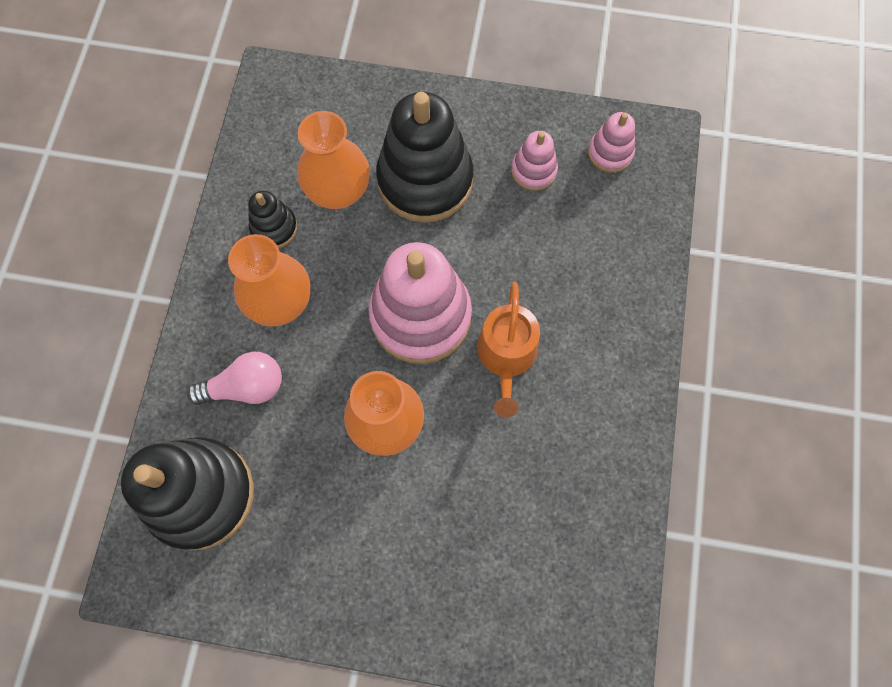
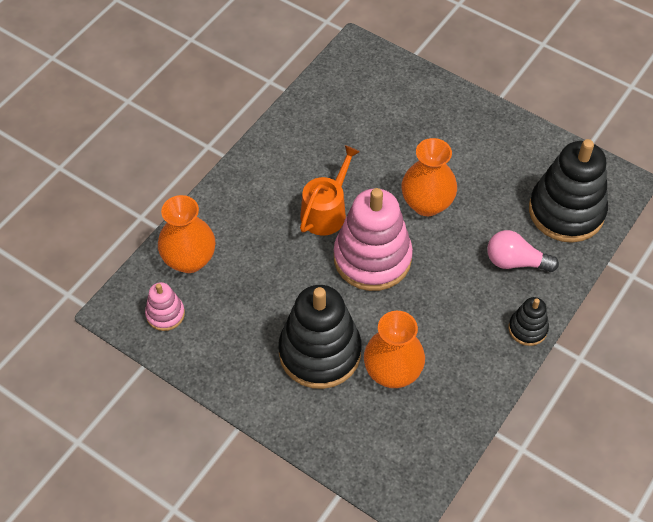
camera: 155 degrees left, 15 degrees down
(274, 228) = (455, 364): black stacking toy -> black stacking toy (527, 329)
(280, 302) = (470, 307): orange vase -> orange vase (189, 260)
(533, 170) = (232, 325): pink stacking toy -> none

